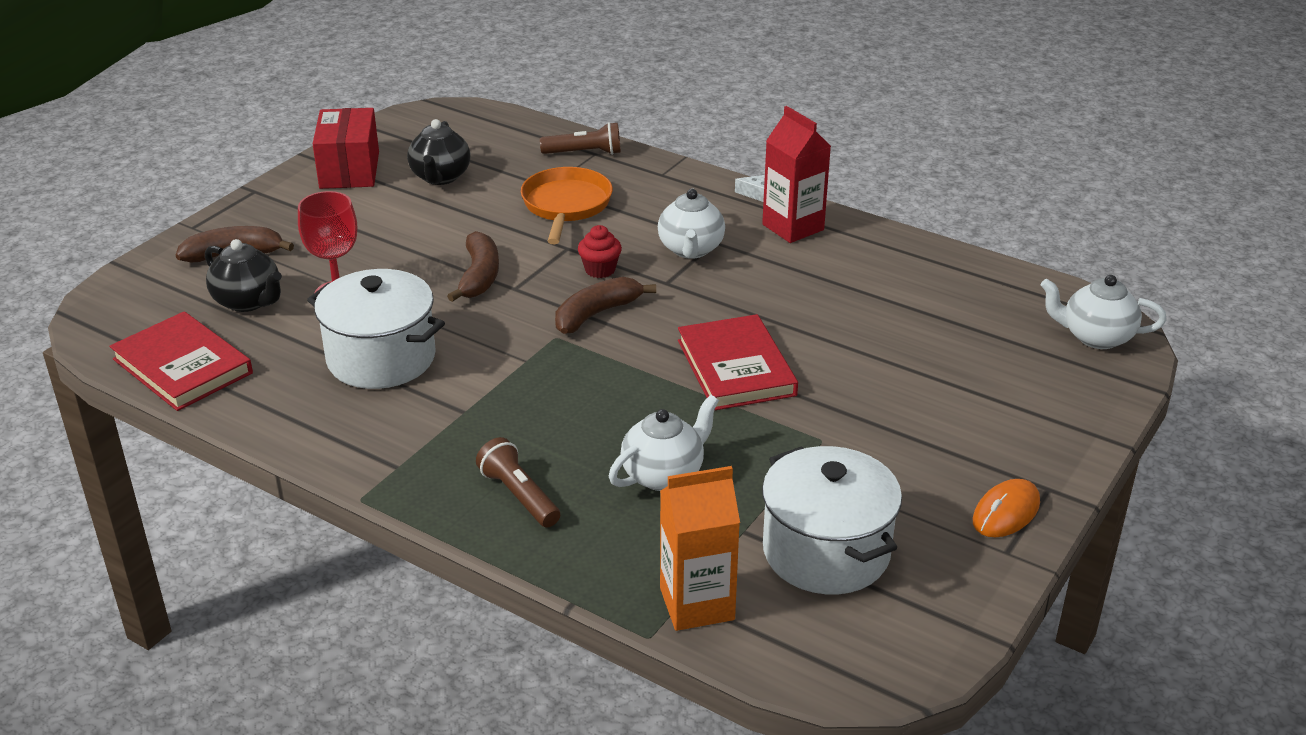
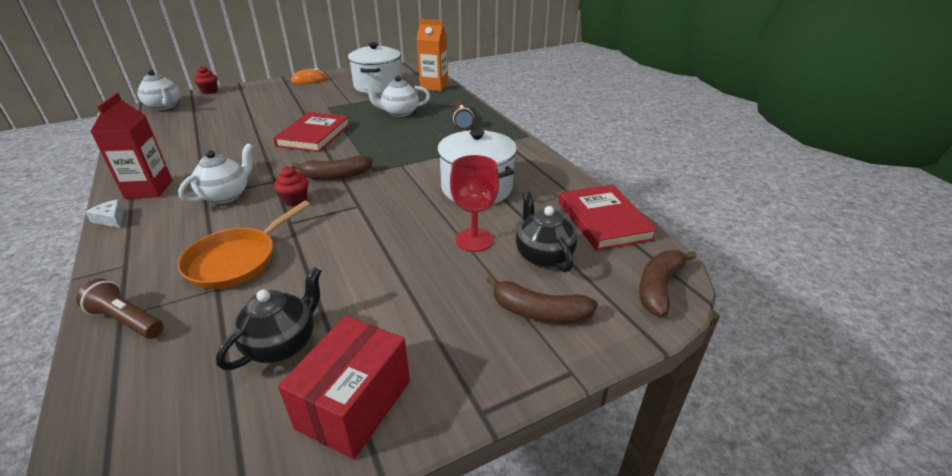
camera: 150 degrees left, 0 degrees up
(479, 276) = (370, 221): brown banana -> brown banana (659, 287)
(1118, 399) = (209, 91): none -> red cupcake

